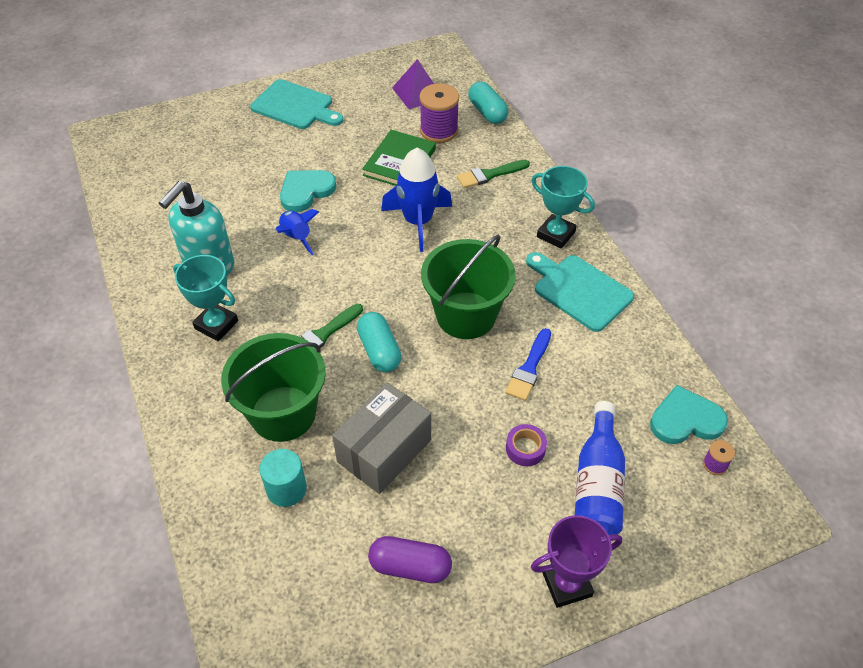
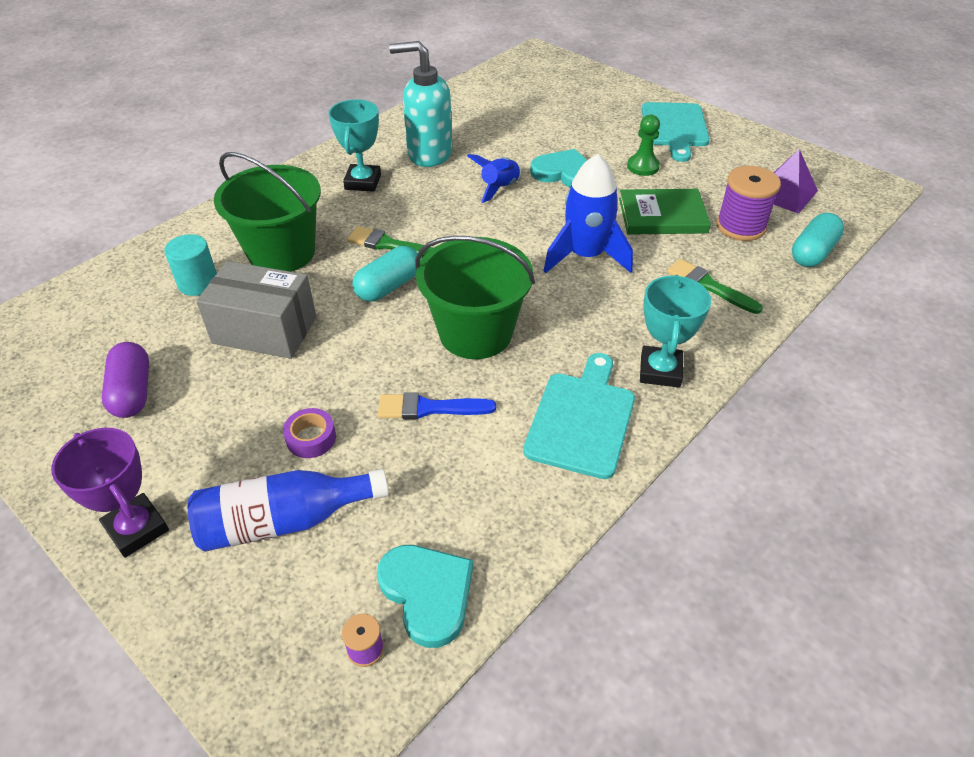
camera: 65 degrees right, 5 degrees down
(332, 145) = (643, 167): none -> green pawn

